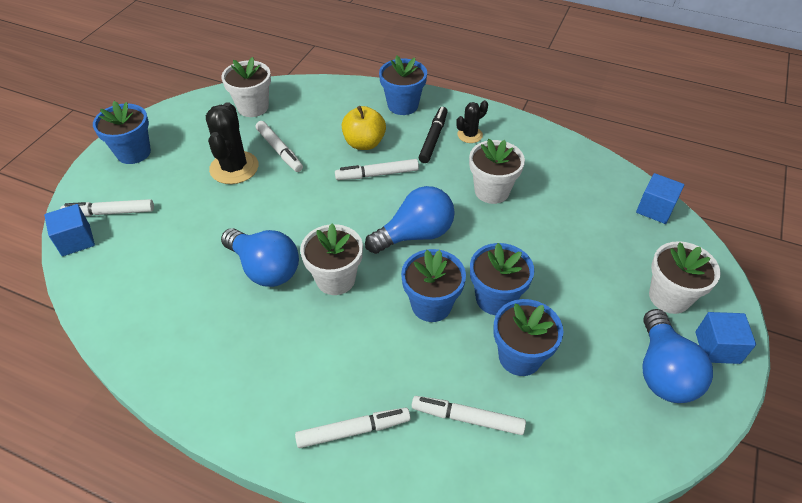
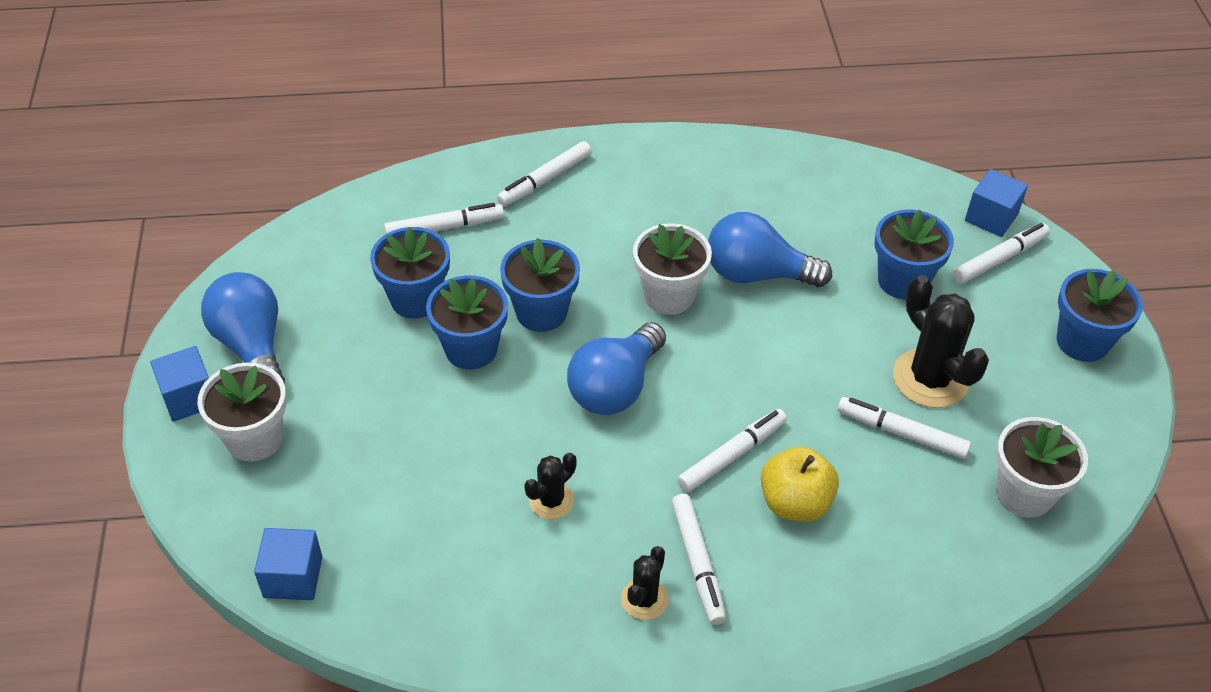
camera: 150 degrees right, 0 degrees up
(403, 105) = (799, 616): blue flower pot -> blue flower pot (902, 281)
(433, 138) = (697, 563): black marker -> white marker
(491, 191) = (551, 501): white flower pot -> black cactus

